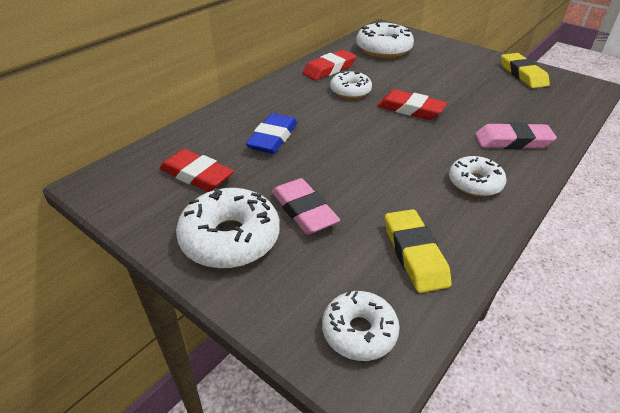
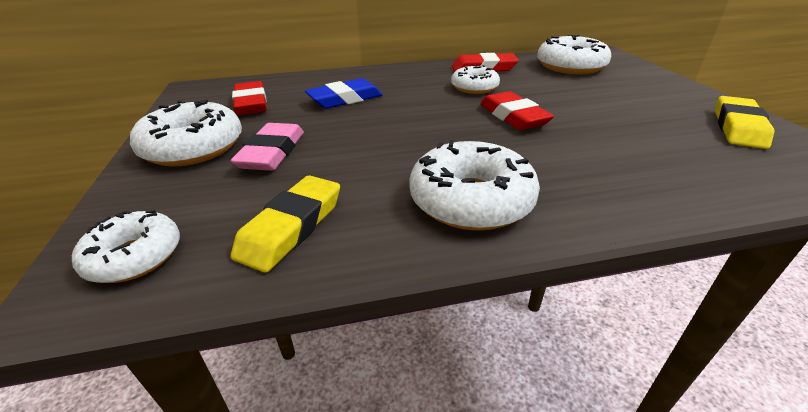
camera: 40 degrees right, 5 degrees down
(474, 183) = (471, 200): white donut -> white donut, size x1.59
(512, 141) = (599, 183): pink eraser -> none

